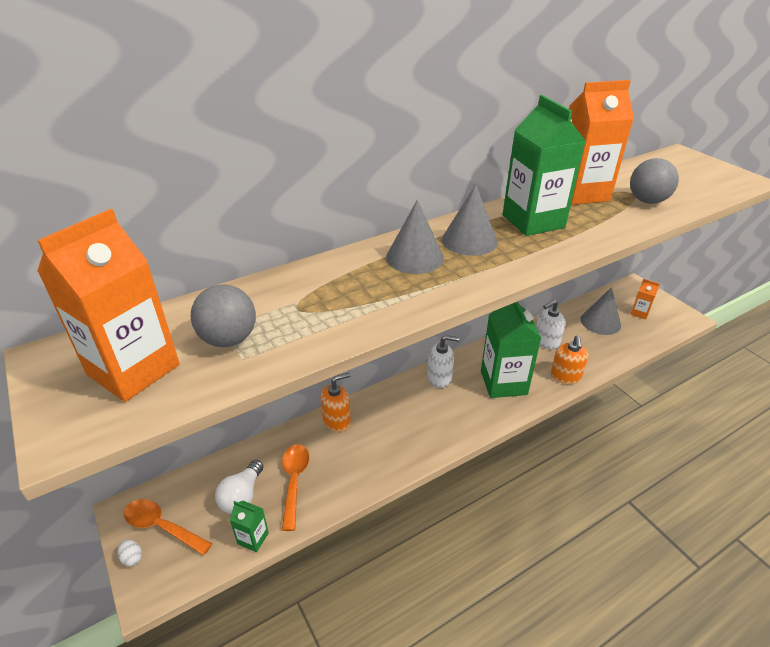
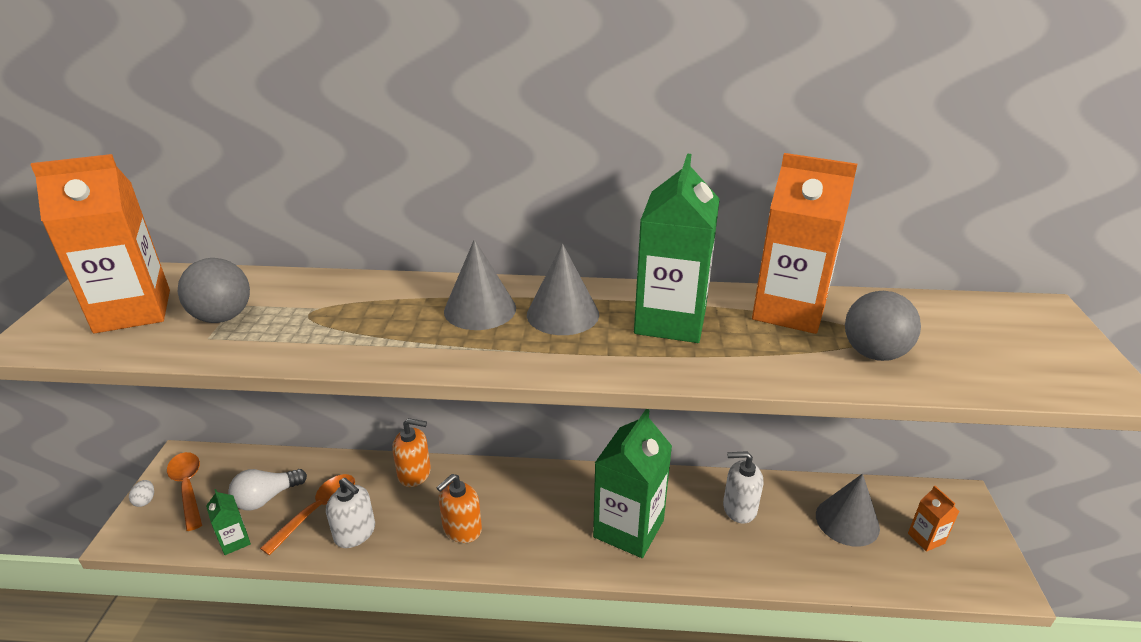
camera: 35 degrees right, 5 degrees down
(439, 378) = (562, 485): white soap dispenser -> white soap dispenser (355, 533)
(565, 376) = (716, 563): orange soap dispenser -> orange soap dispenser (462, 529)

